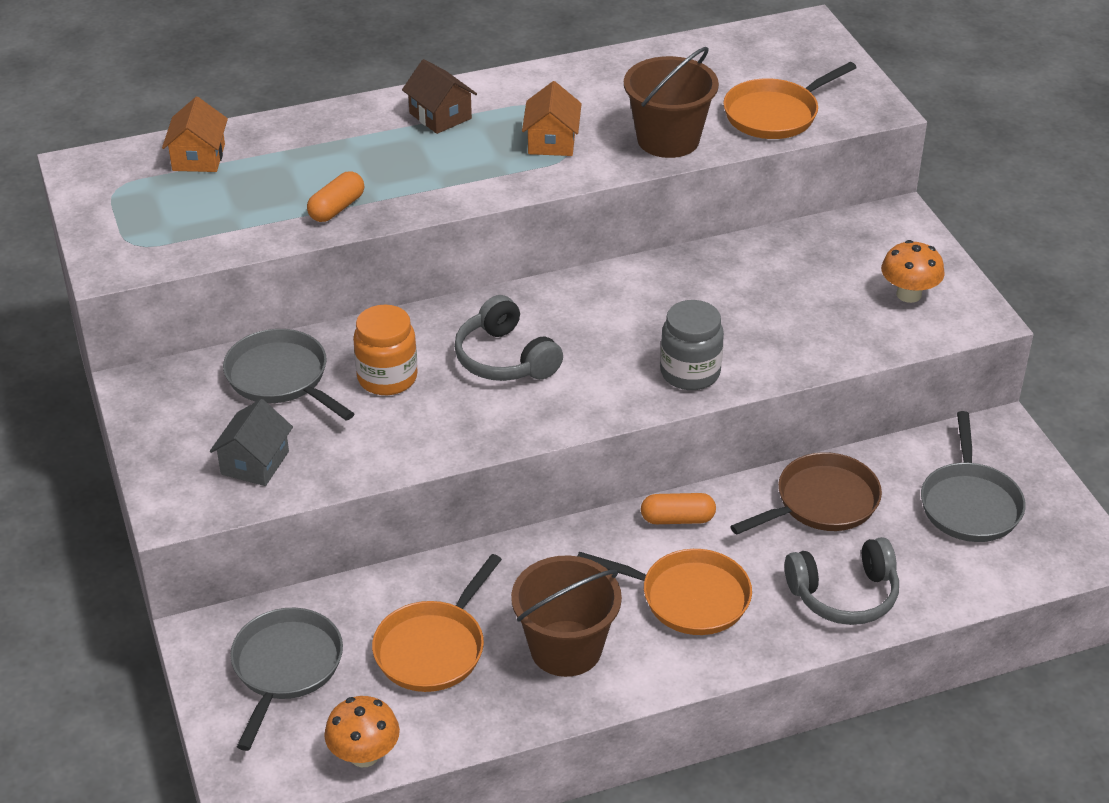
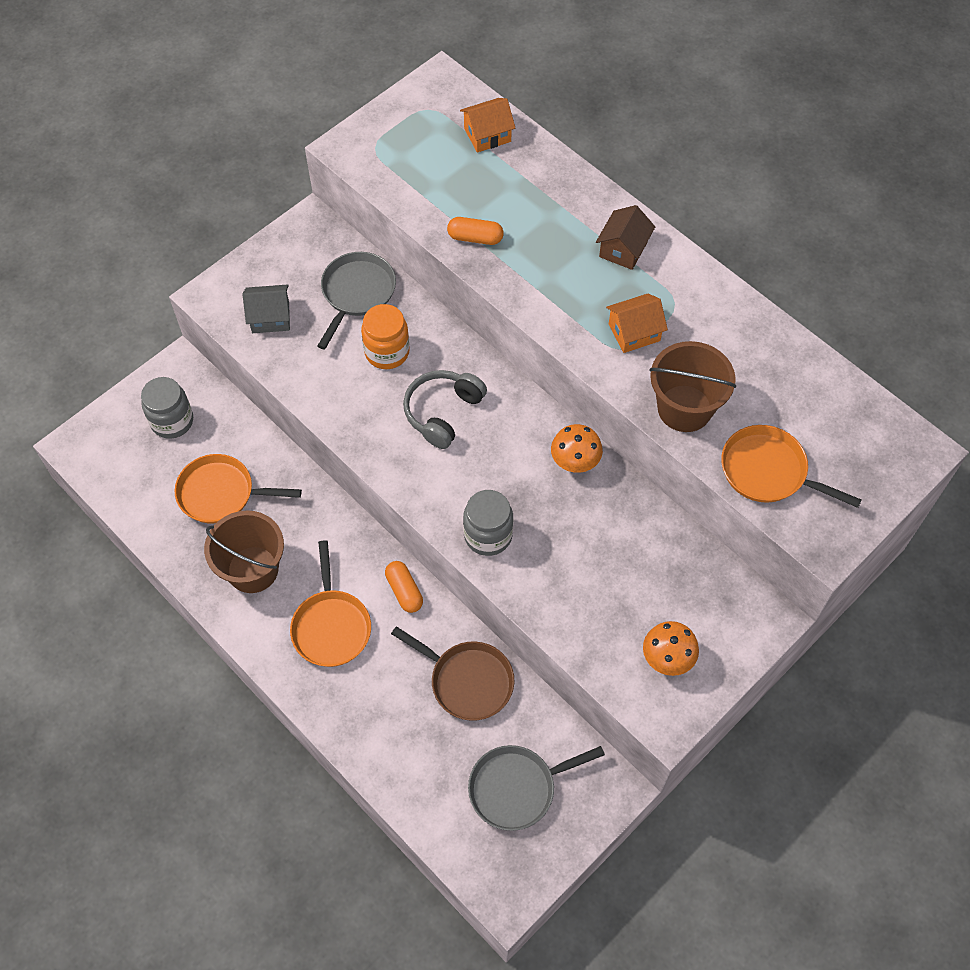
camera: 65 degrees right, 20 degrees up
(285, 668) = (172, 421): grey pan -> grey jar
(364, 755) = (121, 494): orange mushroom -> orange mushroom (575, 462)
(844, 595) = (379, 728): grey headphones -> none

